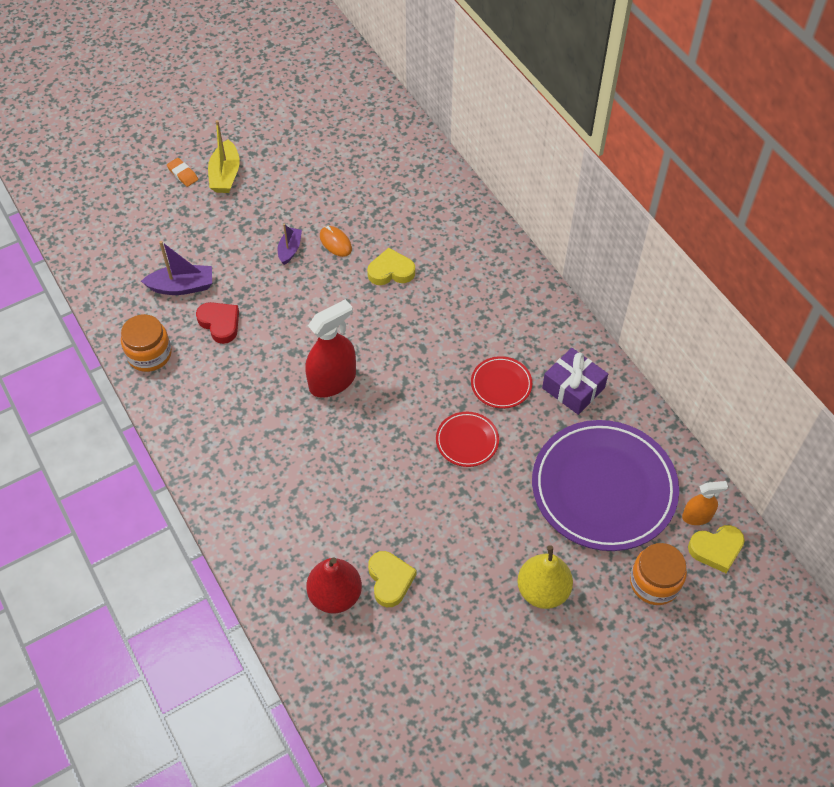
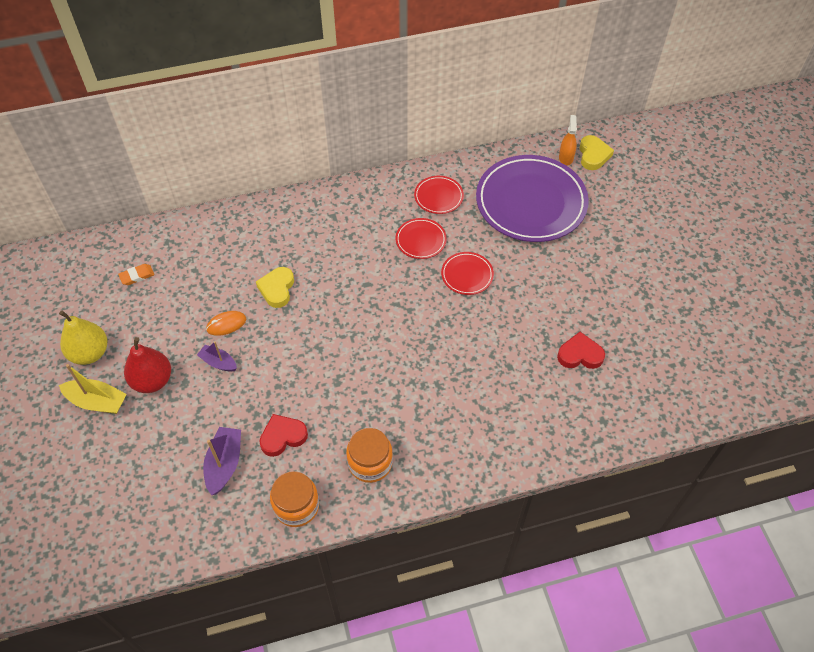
camera: 75 degrees left, 0 degrees up
(183, 174) = (75, 441): orange eraser -> orange eraser (137, 276)
(332, 381) = (379, 357): red spray bottle -> none
(335, 595) = (586, 396): red pear -> red pear (152, 380)
(390, 580) = (580, 355): yellow heart -> red heart
(543, 590) = (607, 260): yellow pear -> yellow pear (90, 353)
(573, 388) = (438, 197): purple gift -> red plate
(654, 582) = (612, 195): orange jar -> orange jar (370, 463)

